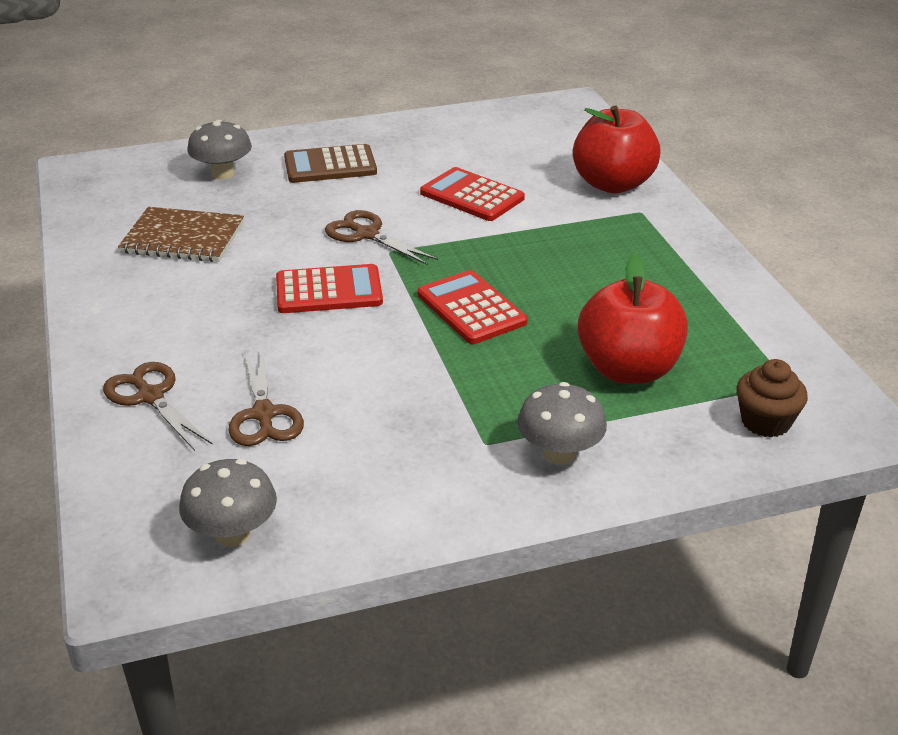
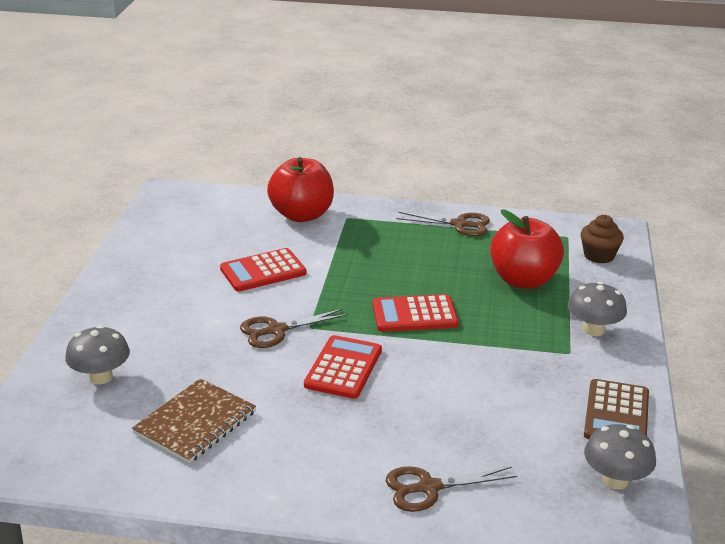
camera: 65 degrees left, 5 degrees down
(264, 415) = (486, 436): brown scissors -> brown scissors (460, 224)
(330, 165) = (147, 319): brown calculator -> brown calculator (616, 414)

